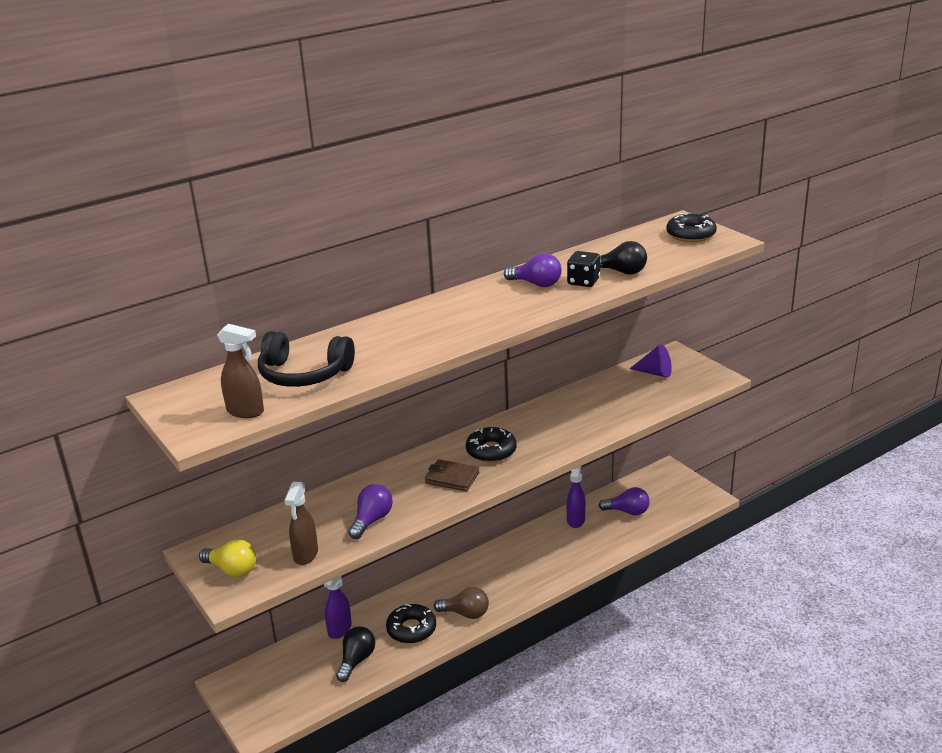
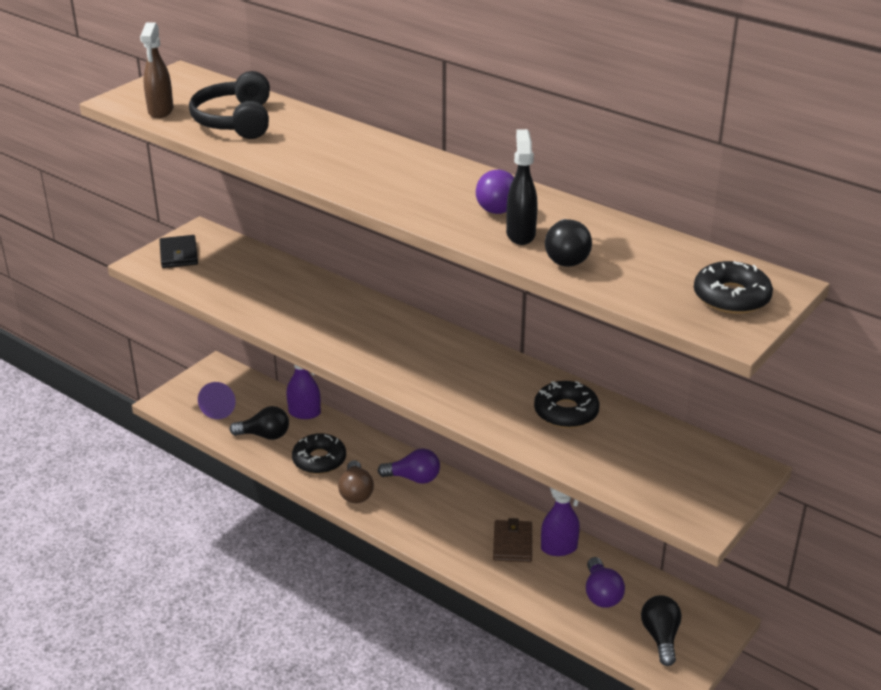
camera: 70 degrees right, 5 degrees up
(232, 570) = (179, 254): yellow light bulb -> black wallet
(305, 555) = (208, 285): brown spray bottle -> none
(372, 520) = (271, 308): purple light bulb -> purple light bulb (413, 478)
(452, 478) = (361, 341): brown wallet -> brown wallet (512, 544)
(491, 451) = (425, 357): black donut -> black donut (566, 412)
(583, 282) = (520, 234): black dice -> black spray bottle
(655, 373) = (680, 458): purple cone -> purple cone (220, 408)
(674, 496) = (660, 637): none -> black light bulb

